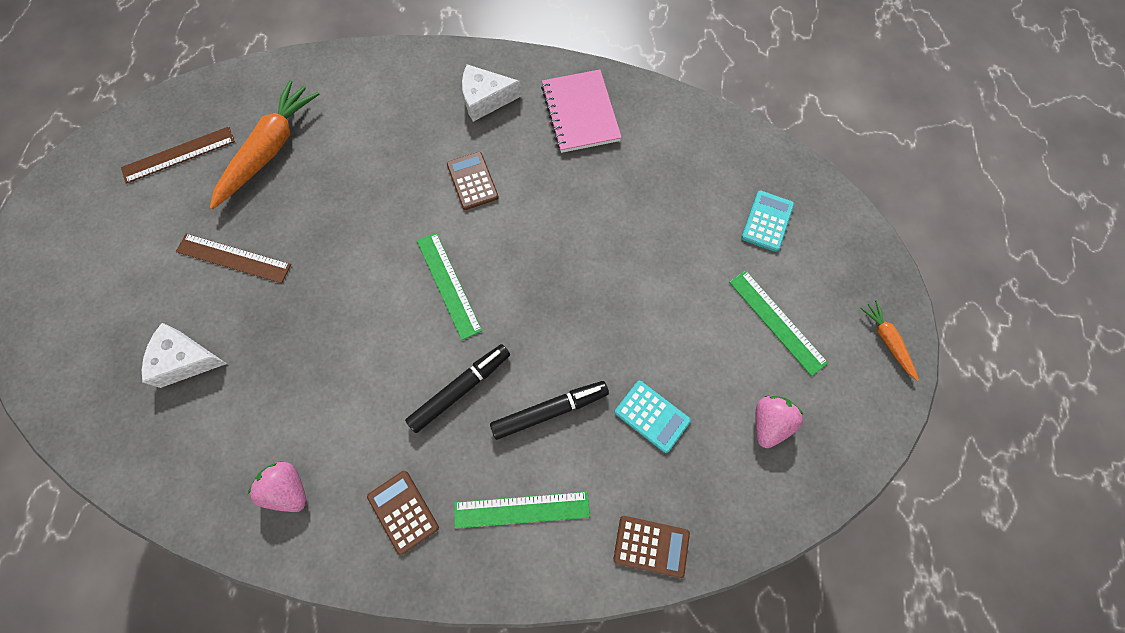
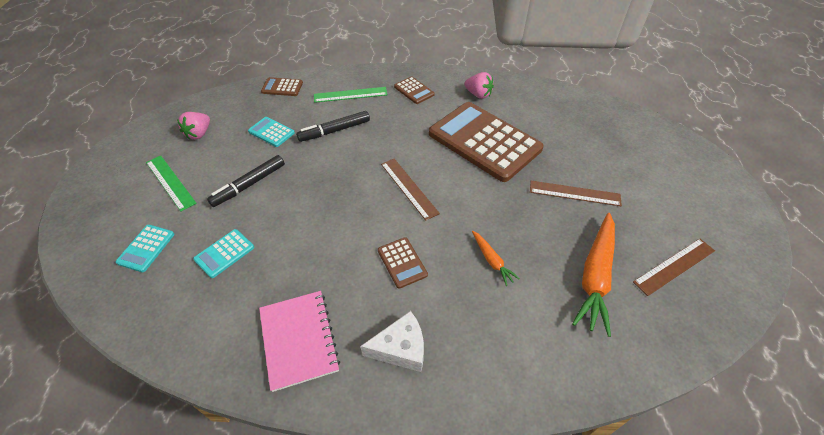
camera: 175 degrees right, 20 degrees down
(185, 360) = (570, 139): white cheese -> none
(318, 365) = (484, 141): none -> brown calculator
(449, 284) = (408, 188): green ruler -> brown ruler
(460, 389) = (391, 136): black marker -> black marker (249, 185)
(673, 207) = (224, 253): none -> turquoise calculator
(887, 341) = (96, 177): orange carrot -> orange carrot (492, 260)

